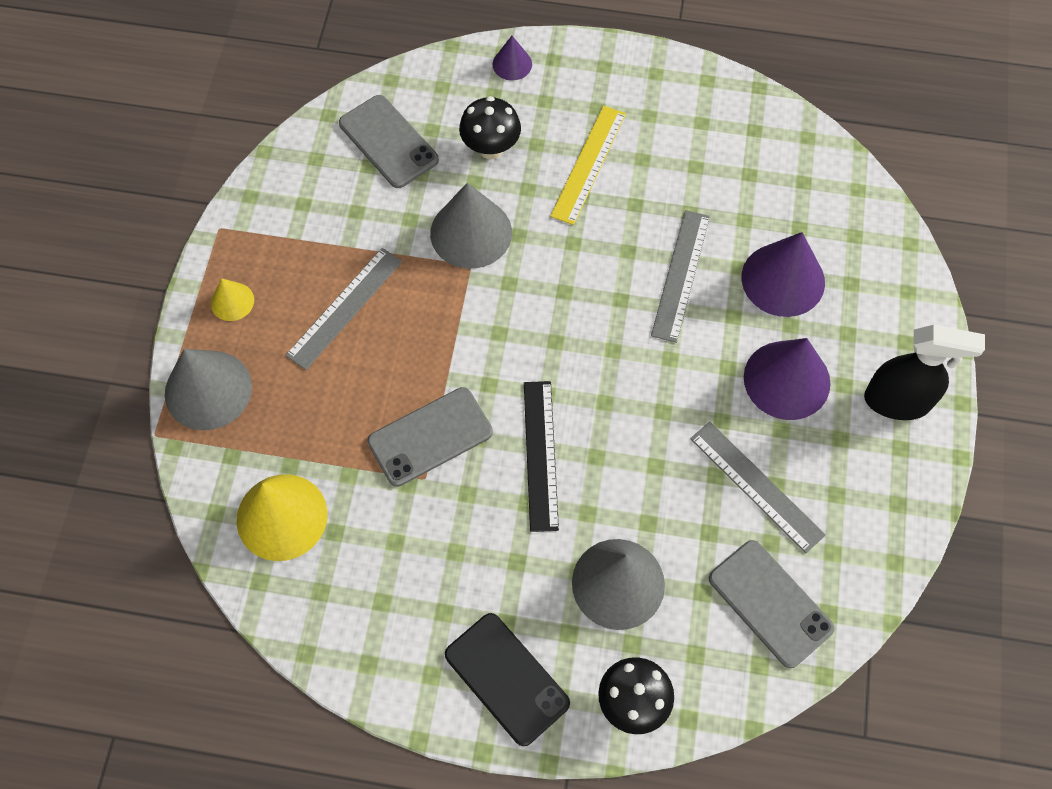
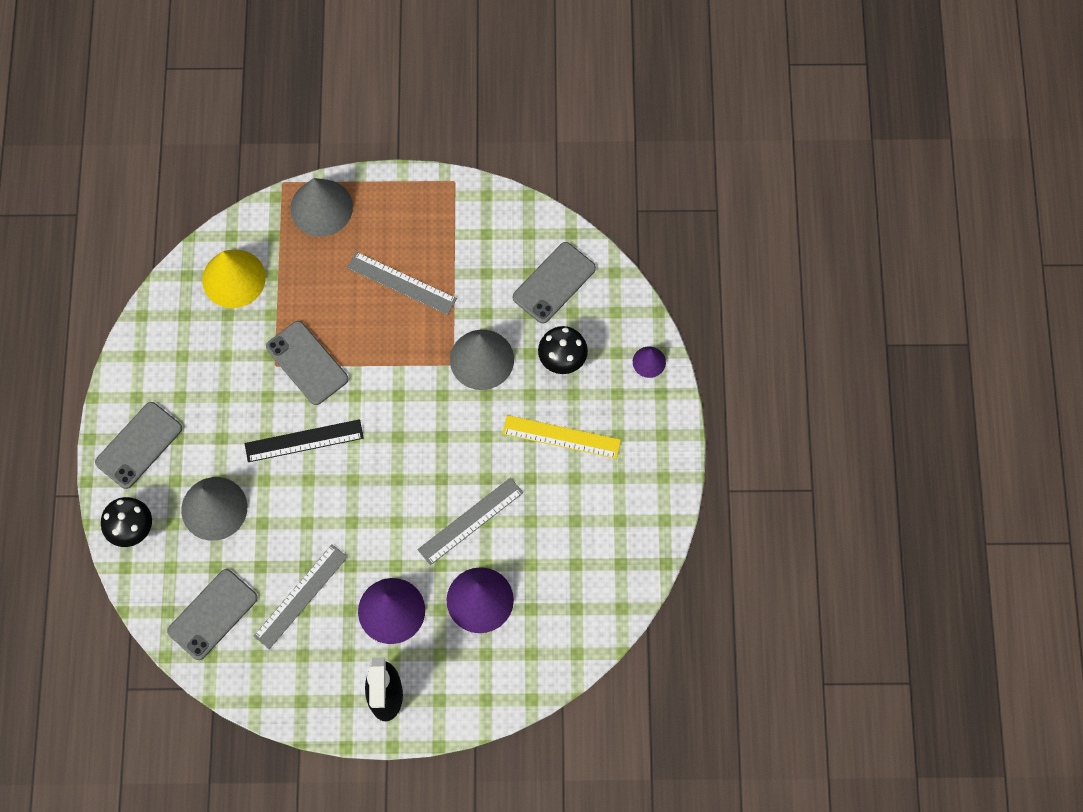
camera: 80 degrees right, 5 degrees up
(232, 301) = (394, 205): yellow cone -> none
(507, 678) = (139, 445): black phone -> grey phone
(681, 275) = (470, 521): grey ruler -> grey ruler turned 45 degrees counterclockwise

